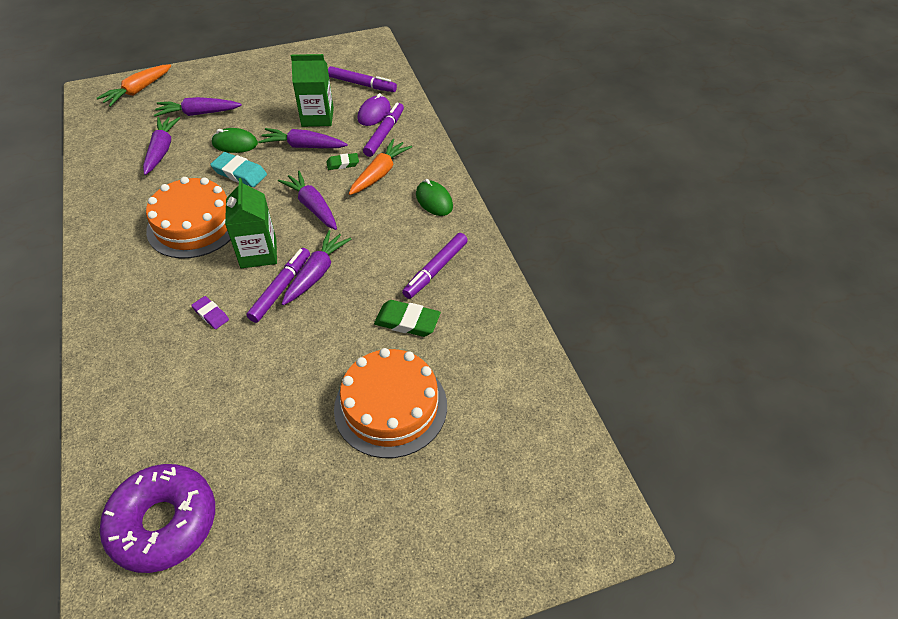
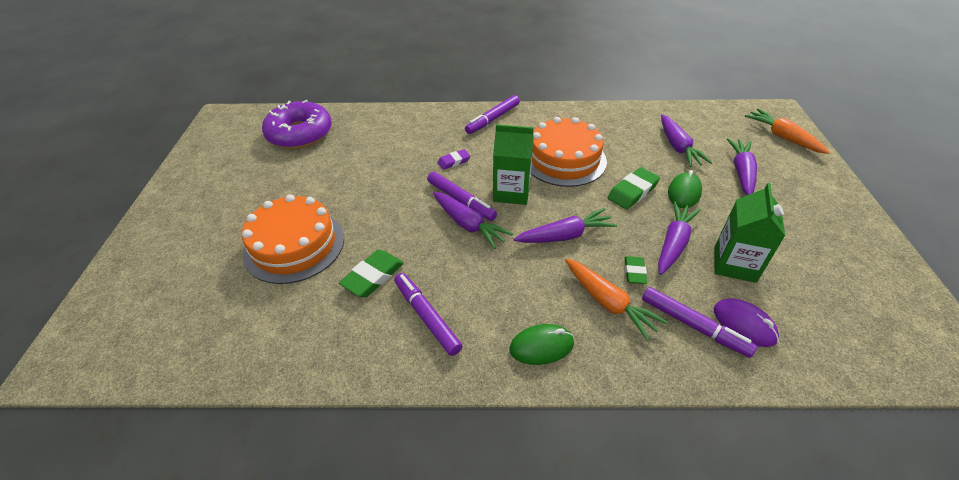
camera: 110 degrees right, 5 degrees down
(162, 150) = (678, 147): purple carrot -> purple carrot turned 60 degrees clockwise
(239, 173) = (632, 191): turquoise eraser -> green eraser
(362, 84) = (822, 325): purple marker -> purple marker (493, 119)

